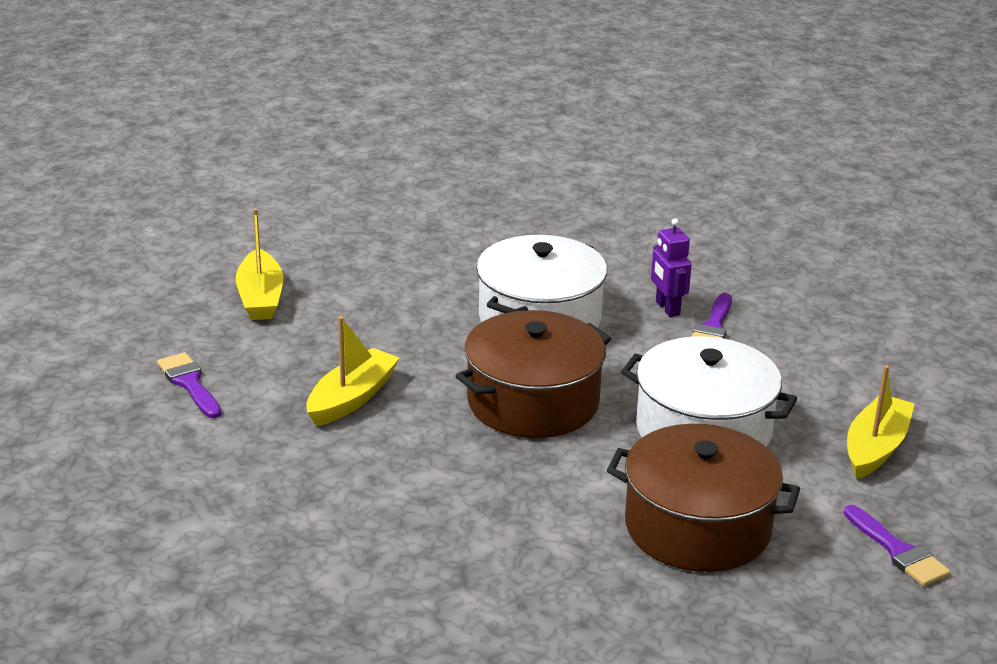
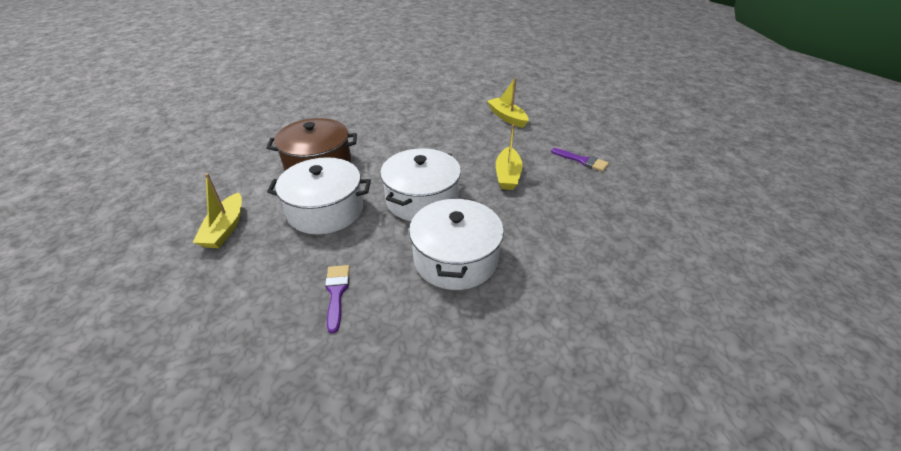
camera: 155 degrees right, 10 degrees up
(260, 297) = (621, 217): yellow boat -> yellow boat (507, 117)
(533, 402) = (422, 199): brown pot -> white pot
(667, 308) = (375, 301): purple robot -> none
(898, 551) = (224, 178): purple brush -> none

